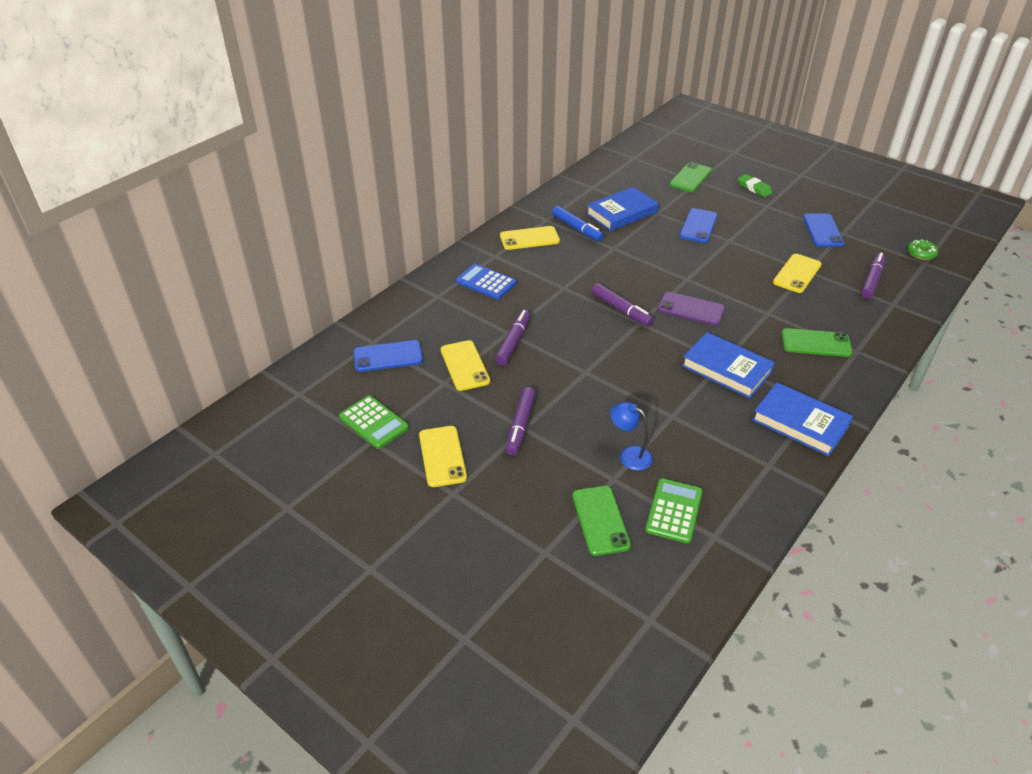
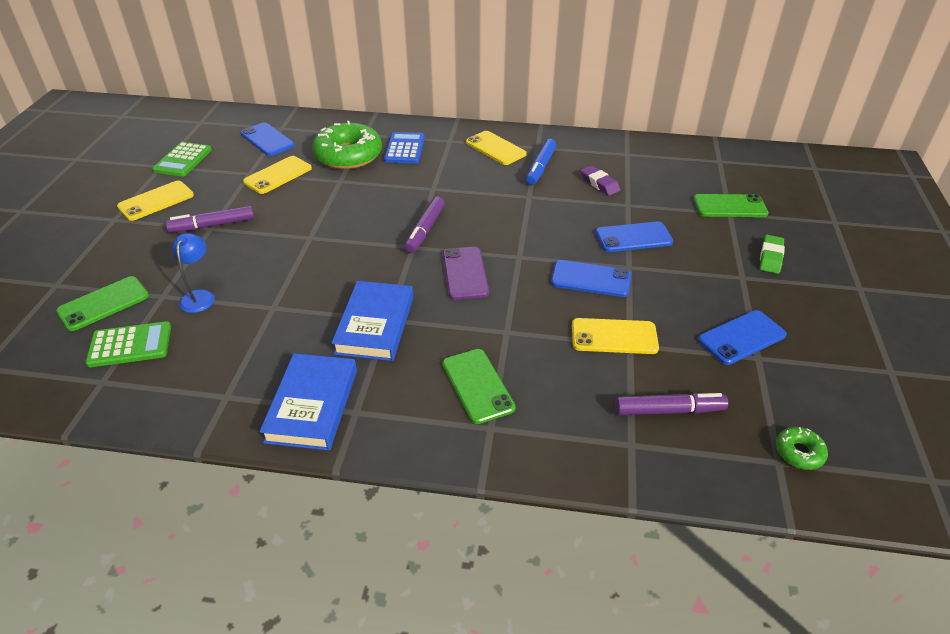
camera: 60 degrees right, 0 degrees up
(467, 316) = (348, 155): none -> green donut
(513, 342) = (327, 188): purple marker -> none
(621, 213) = (599, 183): blue book -> purple eraser
(733, 260) = (590, 279): none -> blue phone

